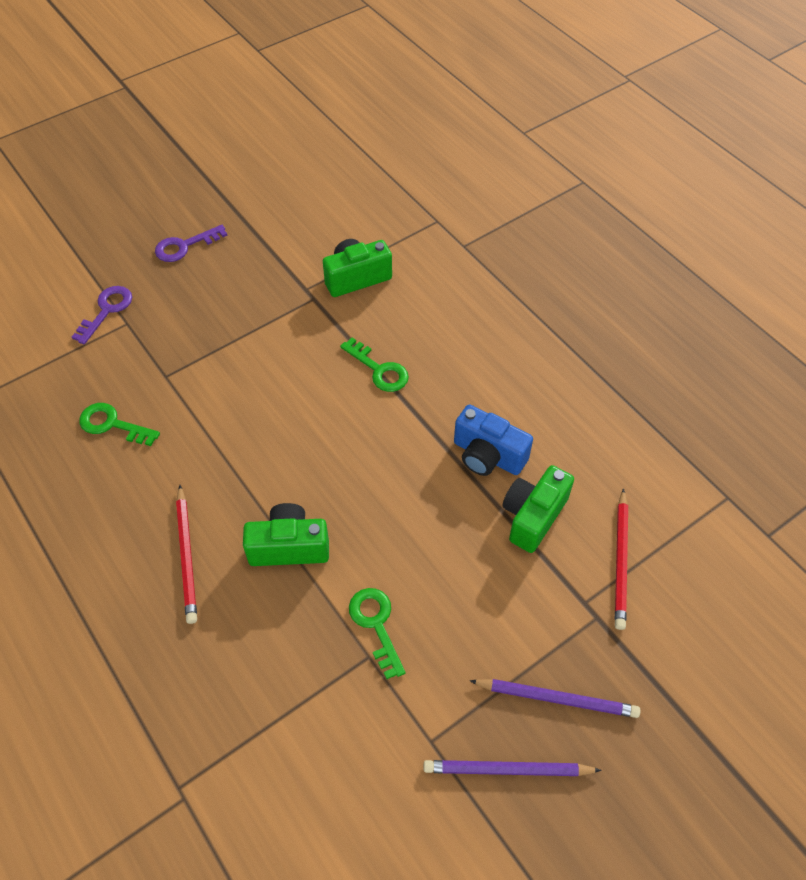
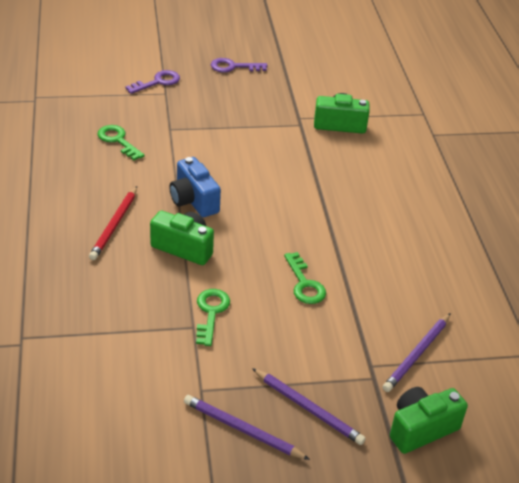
camera: 25 degrees right, 15 degrees down
(379, 370) = (318, 179): green key -> green key (304, 284)
(488, 455) = (361, 256): blue camera -> blue camera (193, 201)
(533, 516) = (369, 302): green camera -> green camera (421, 429)
(621, 561) = (417, 354): red pencil -> purple pencil

